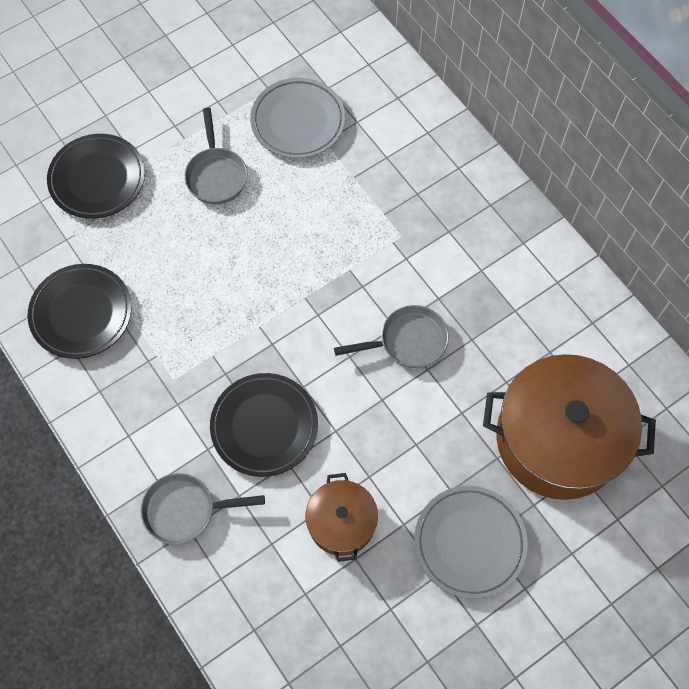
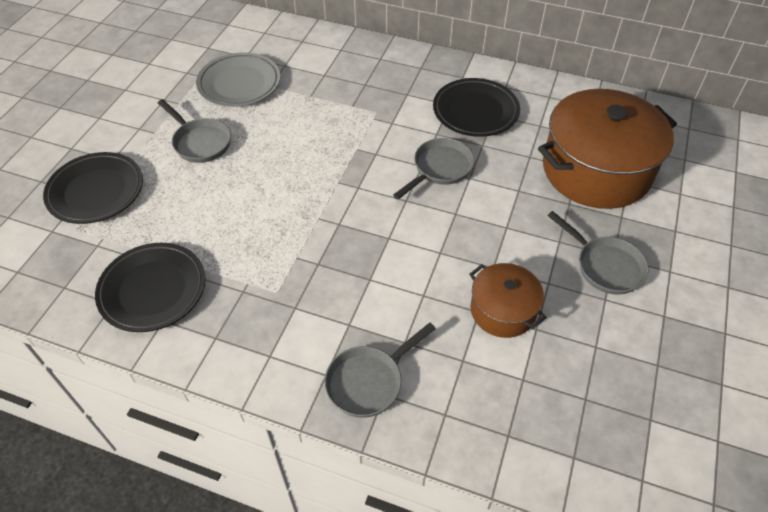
camera: 35 degrees left, 15 degrees down
(264, 426) = (382, 281): black plate -> black plate (475, 111)
(469, 542) = (605, 266): grey plate -> grey pan

